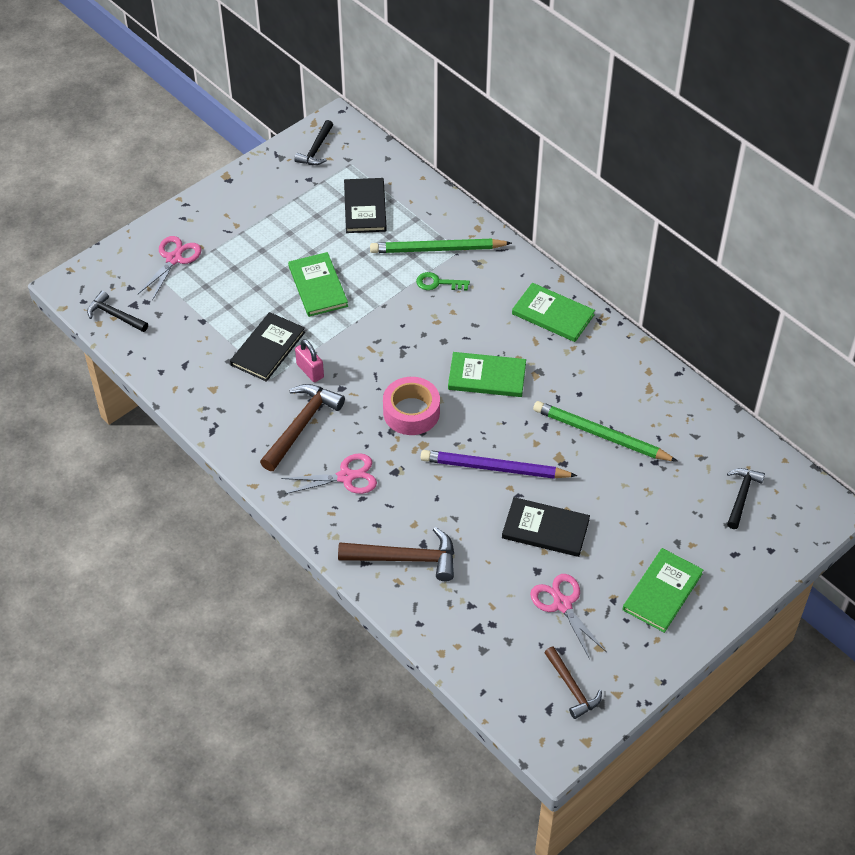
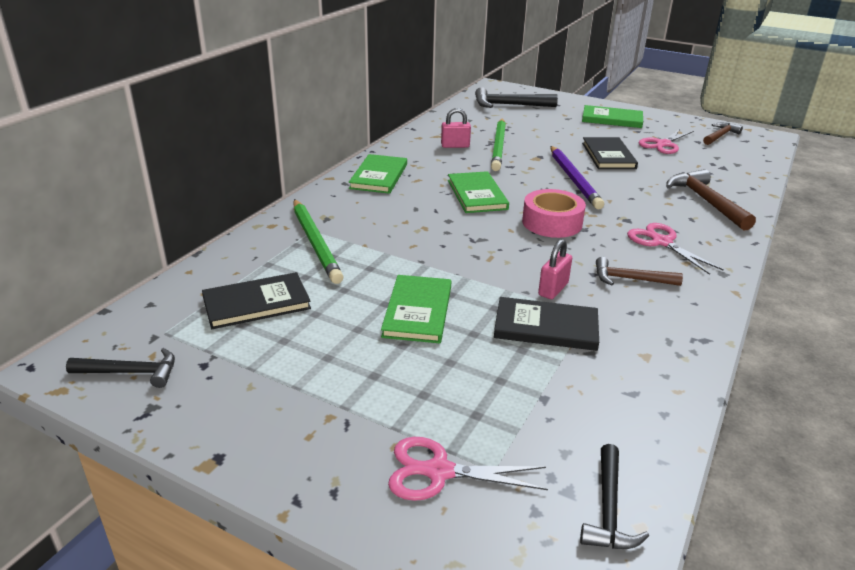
camera: 110 degrees left, 20 degrees down
(302, 425) = (630, 279): brown hammer -> brown hammer, size x0.64
(318, 286) = (417, 311): green book -> green book turned 45 degrees counterclockwise
(438, 283) = (368, 235): green key -> none
(614, 396) = (455, 146): none -> pink padlock
(741, 496) = (508, 105): black hammer -> black hammer, size x1.57

